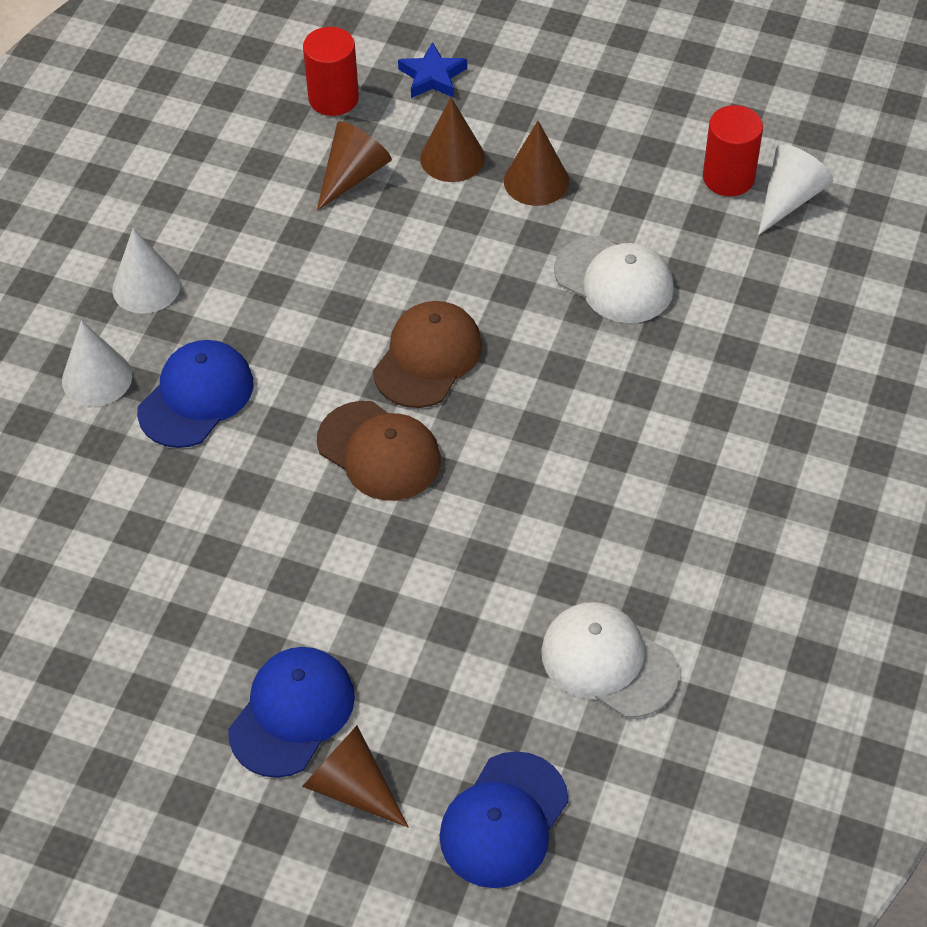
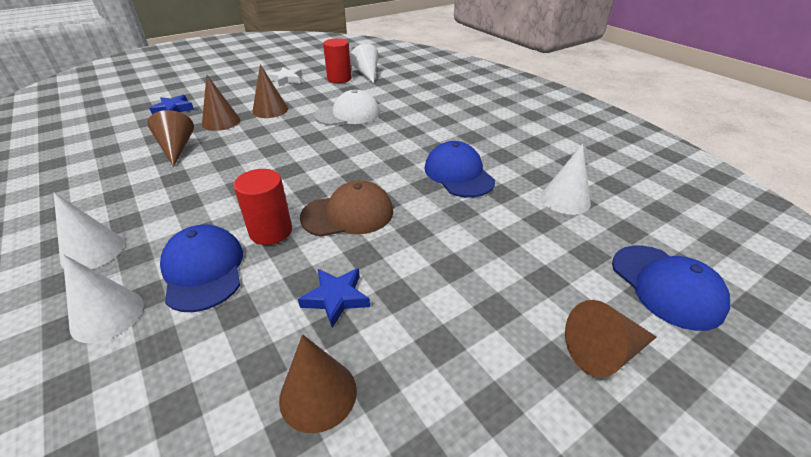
camera: 55 degrees left, 15 degrees down
(143, 591) = (318, 394): none -> brown cone
(248, 531) = (336, 298): none -> blue star
(292, 713) = (514, 354): blue cap -> blue cap (458, 174)
(333, 98) = (128, 135): red cylinder -> red cylinder (271, 231)
(428, 357) = (313, 173): brown cap -> none
(608, 662) = (565, 199): white cap -> white cone
(653, 115) = (286, 79): none -> white star

